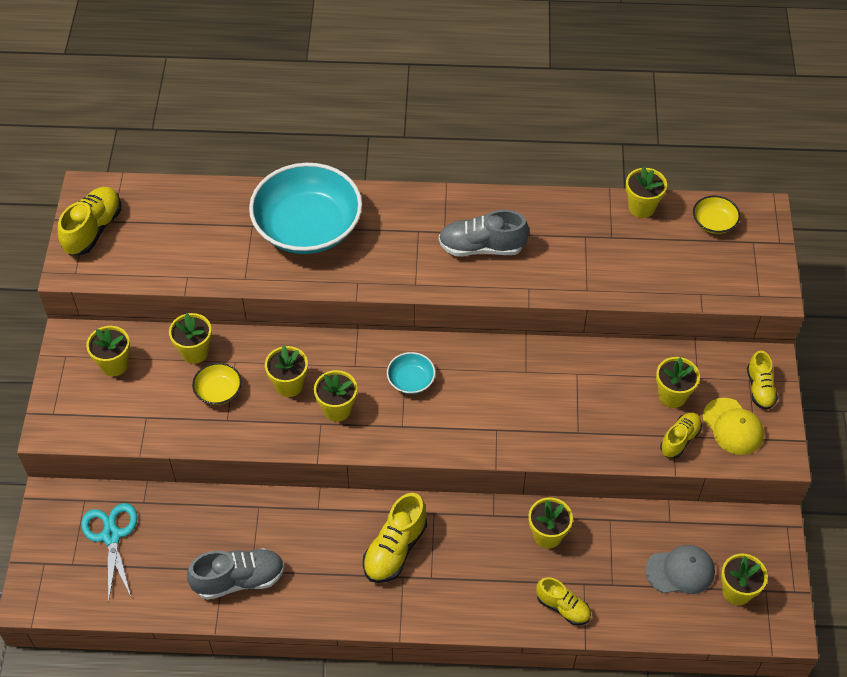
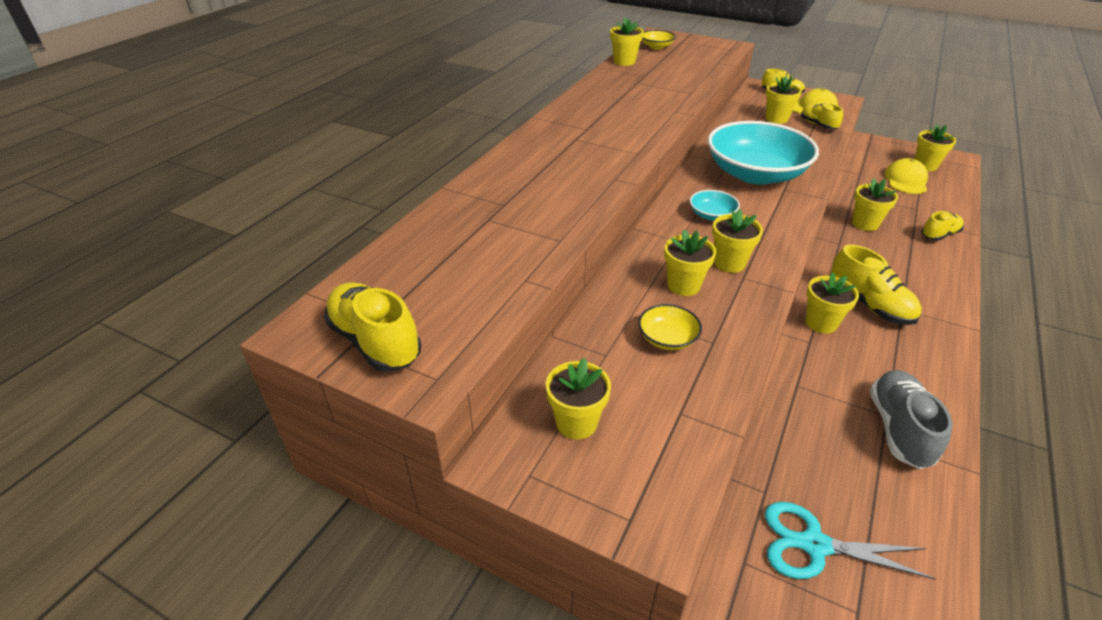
camera: 65 degrees left, 15 degrees down
(195, 352) = (599, 343): yellow flower pot -> yellow flower pot (821, 323)
(308, 227) = (521, 188): turquoise bowl -> turquoise bowl (755, 174)
(481, 247) = (617, 118): grey shoe -> none
(680, 571) = (906, 180): grey cap -> yellow cap

